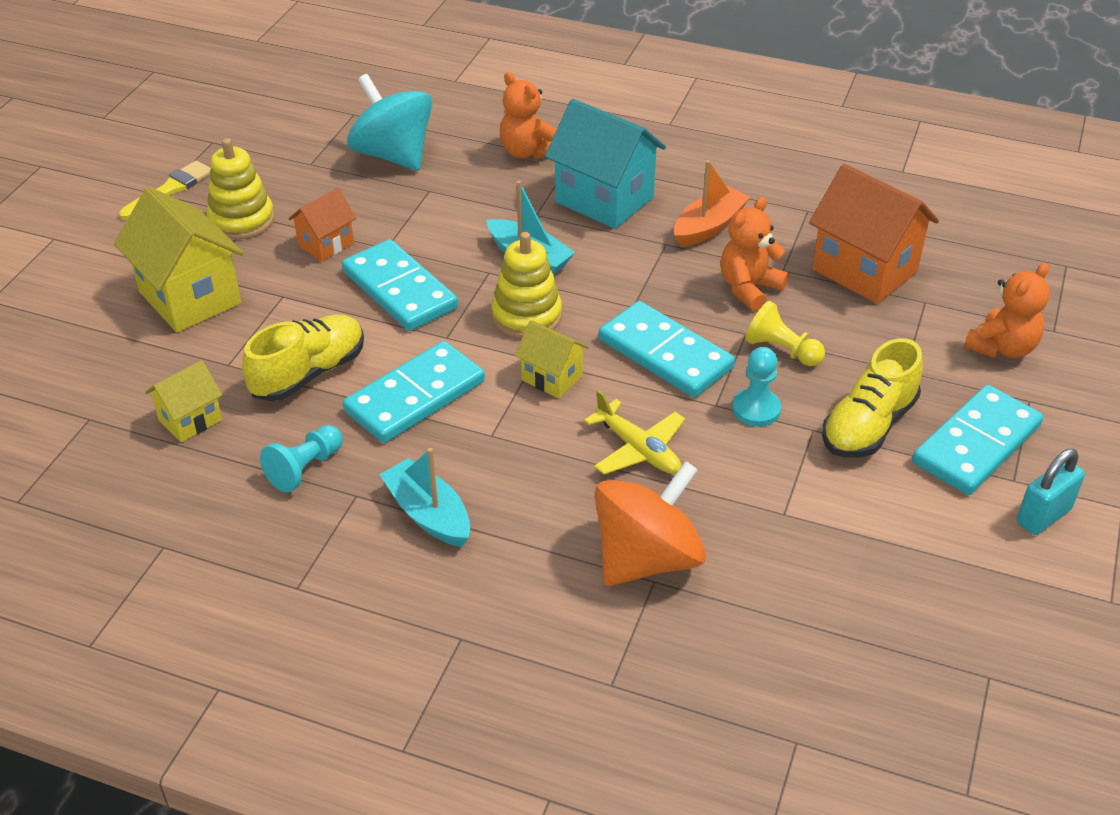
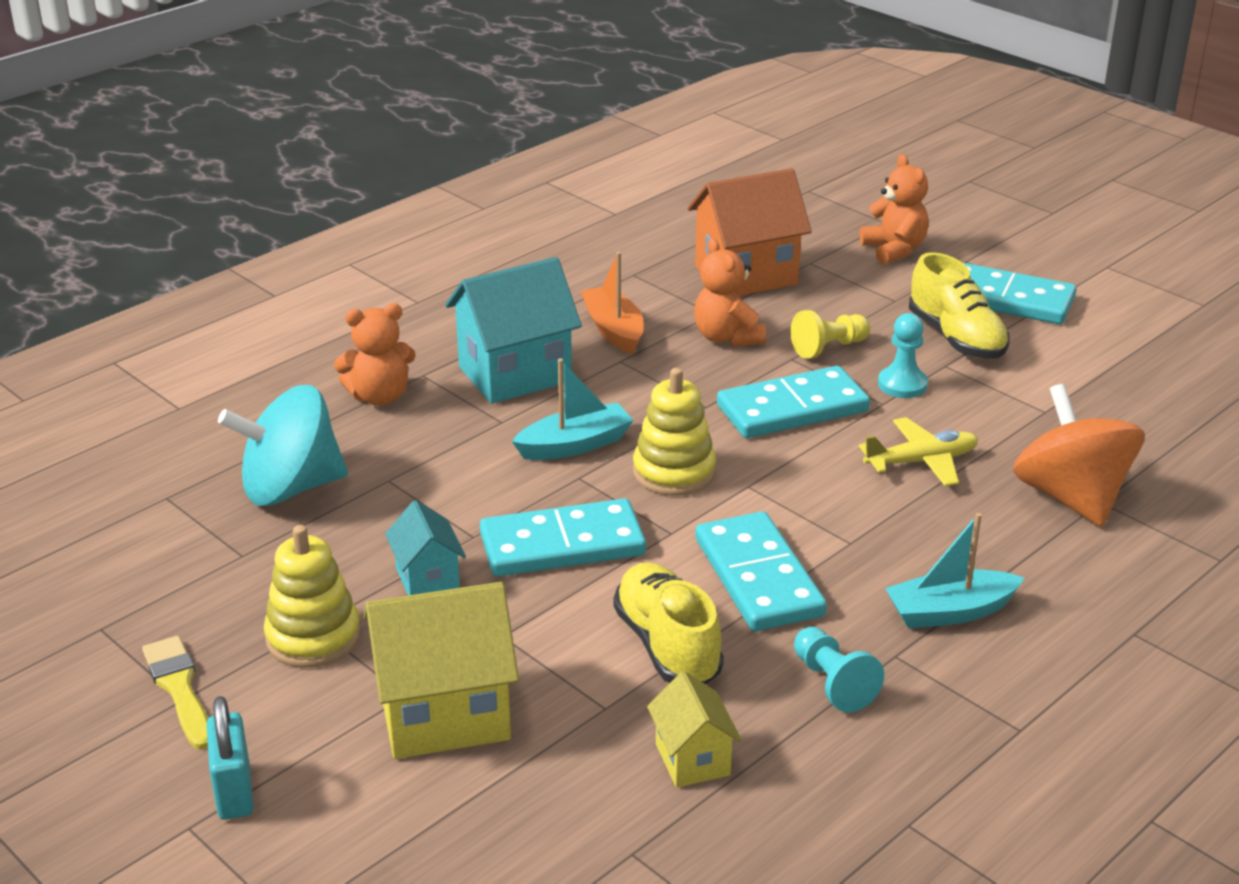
camera: 65 degrees left, 10 degrees down
(326, 244) = (427, 579): orange house -> turquoise house
(552, 378) = (785, 482): yellow house -> none
(976, 444) = (1006, 299): turquoise domino -> turquoise domino turned 45 degrees counterclockwise
(1043, 516) = (1102, 299): turquoise padlock -> turquoise padlock (234, 792)

